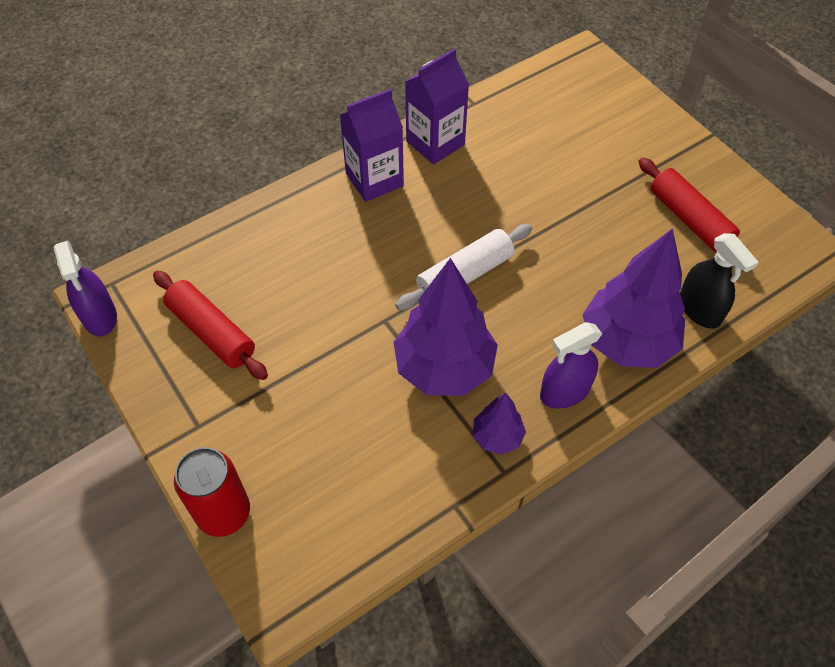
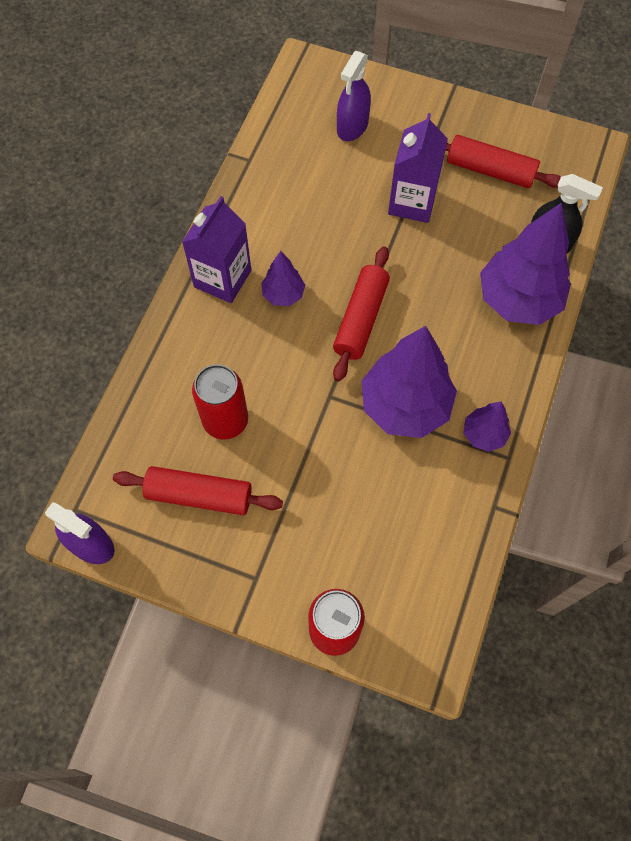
camera: 35 degrees left, 10 degrees up
(282, 288) = (225, 420): none -> red can
(414, 219) = (283, 294): none -> purple tree
(435, 143) = (246, 215): purple carton -> purple carton (412, 202)
(465, 275) = (361, 319): white rolling pin -> red rolling pin
(565, 391) = (504, 368): purple spray bottle -> purple spray bottle (352, 126)

